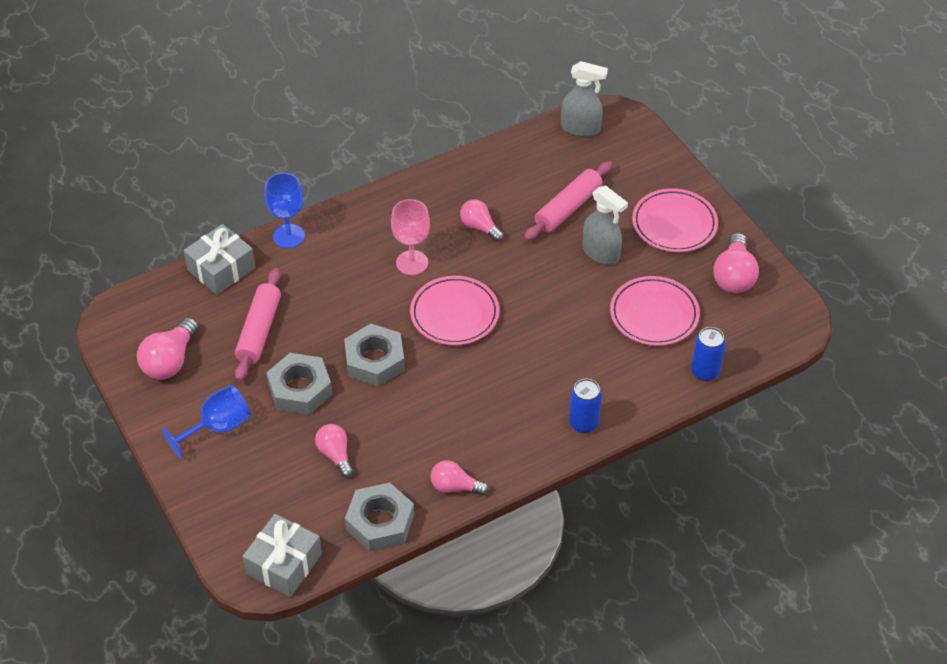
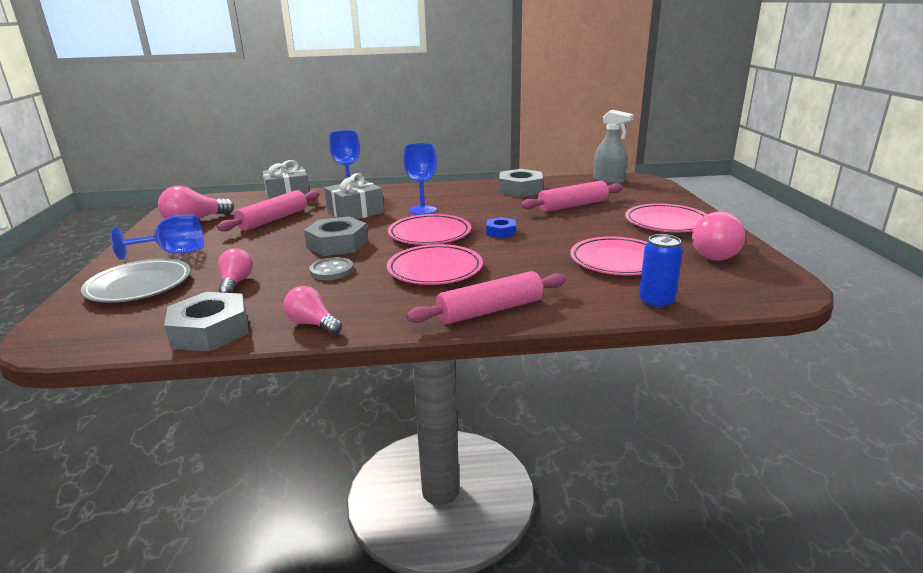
camera: 25 degrees right, 25 degrees down
(247, 488) = (139, 285): none -> grey plate
(284, 564) = (85, 337): grey gift -> grey gift (355, 212)
(300, 389) = (261, 247): grey nut -> grey nut (520, 189)
(408, 408) = (332, 271): none -> grey button
(412, 263) = (422, 210): pink goblet -> blue goblet
(480, 227) = (492, 204): pink light bulb -> none
(502, 377) = (435, 269): none -> pink plate
(523, 289) = (501, 232): none -> blue nut
(583, 423) = (490, 310): blue can -> pink rolling pin
(601, 253) = (586, 226): grey spray bottle -> none

